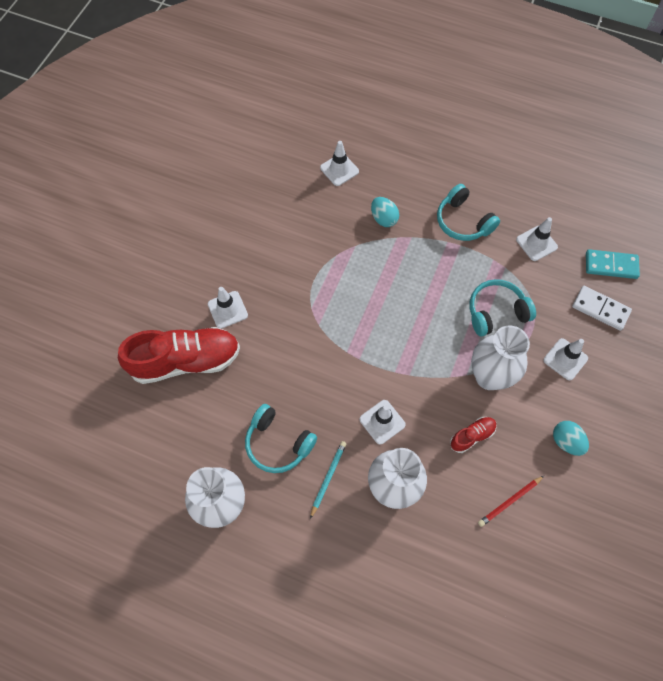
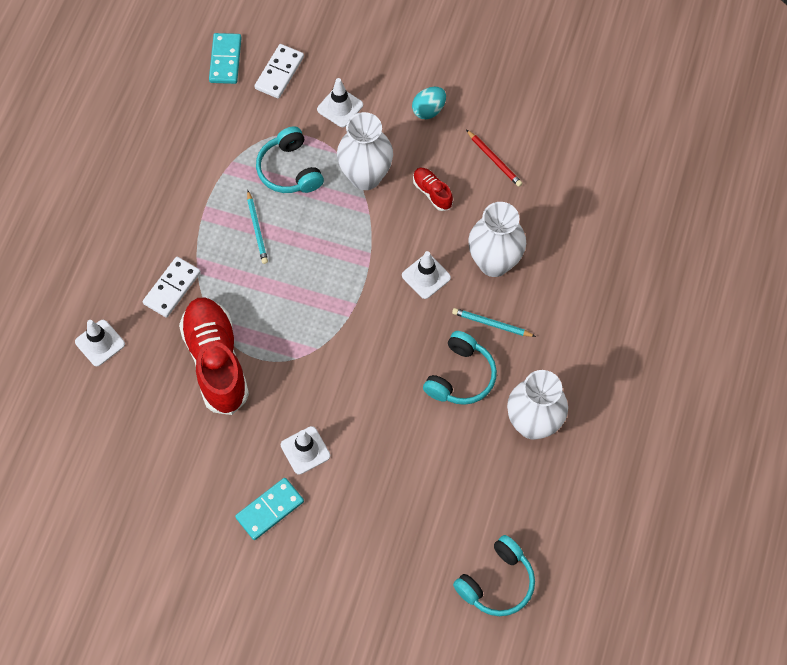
camera: 95 degrees left, 0 degrees up
(182, 281) = (269, 509): none -> turquoise domino
(186, 361) = (374, 487): red shoe -> red shoe (216, 361)
(383, 219) = (172, 288): turquoise egg -> white domino
(436, 283) = (257, 229): none -> turquoise pencil
(463, 221) = (173, 203): turquoise headphones -> turquoise headphones (497, 582)
(536, 243) = (200, 129): white traffic cone -> none

